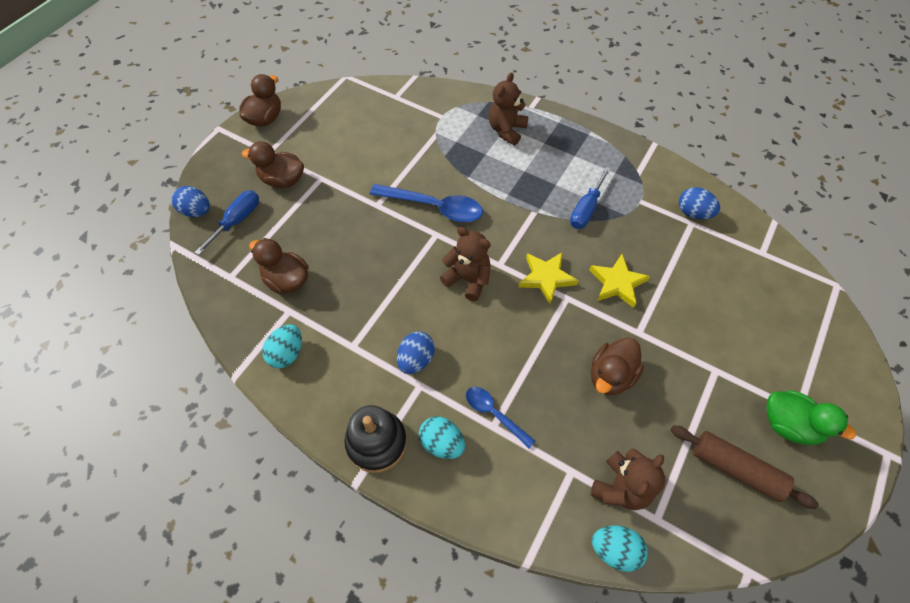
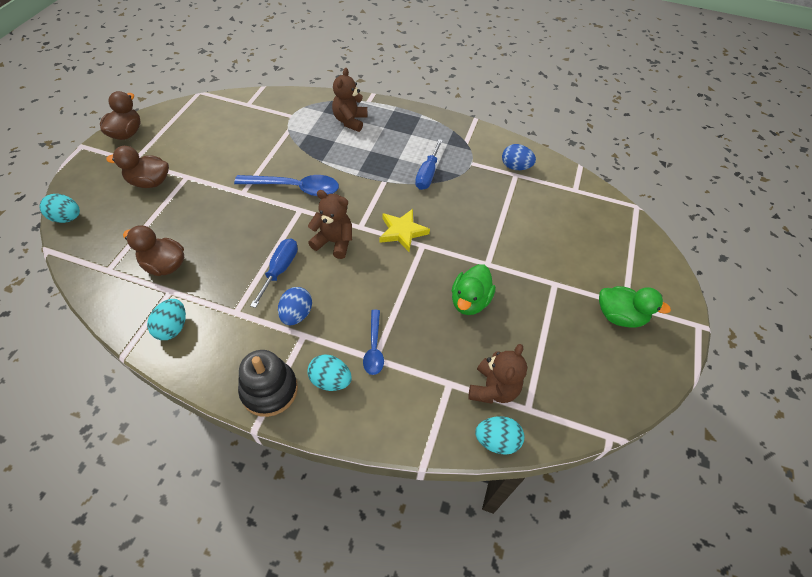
camera: 15 degrees left, 5 degrees down
(197, 211) = (67, 218): blue egg -> turquoise egg
(237, 221) = (109, 221): blue screwdriver -> blue screwdriver (280, 270)
(494, 414) = (374, 348): blue spoon -> blue spoon turned 120 degrees counterclockwise
(610, 376) = (469, 301): brown duck -> green duck
(617, 283) = (463, 228): yellow star -> none
(736, 468) = (584, 357): brown rolling pin -> none

